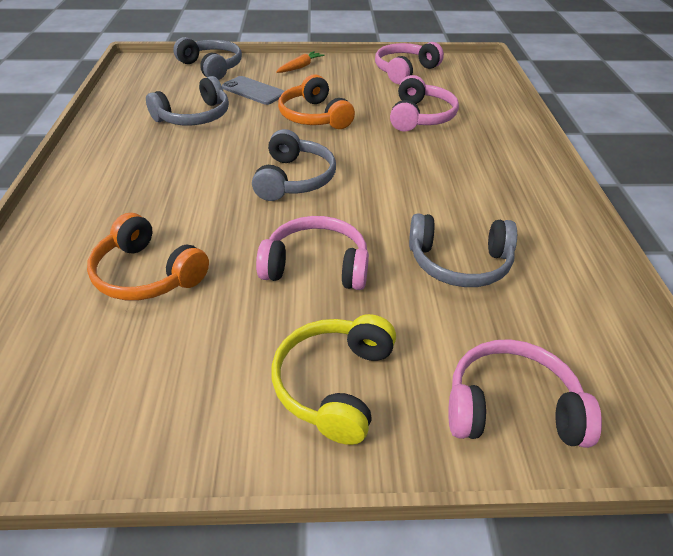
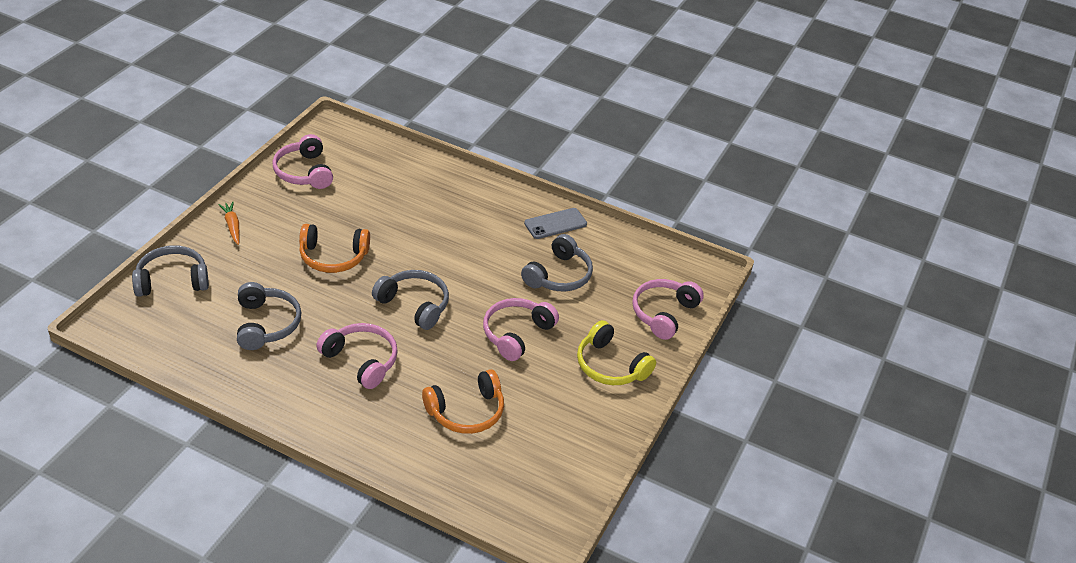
camera: 65 degrees left, 0 degrees up
(253, 91) = (252, 272): grey phone -> grey phone (555, 224)
(420, 117) = (386, 204): pink headphones -> pink headphones (361, 360)

